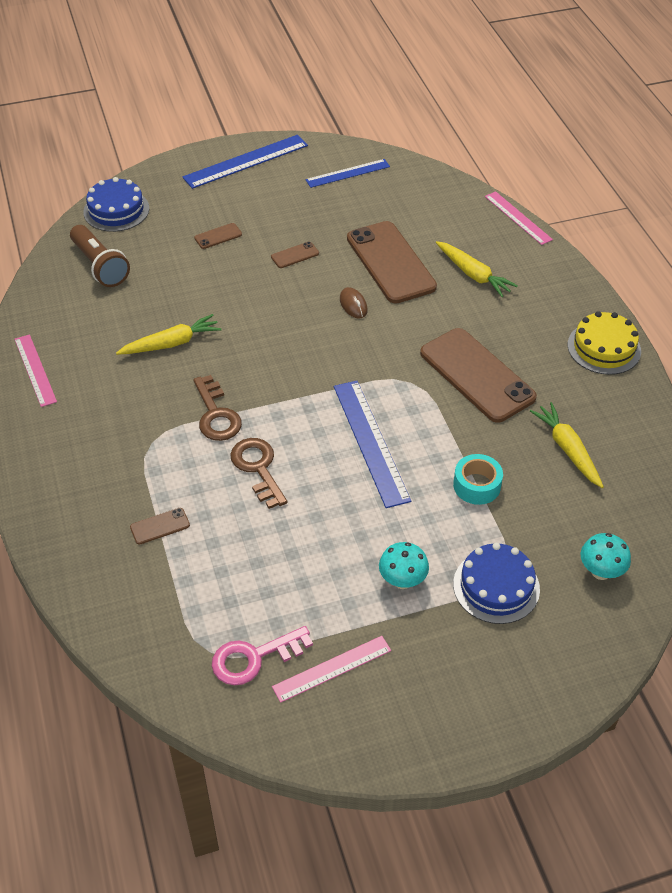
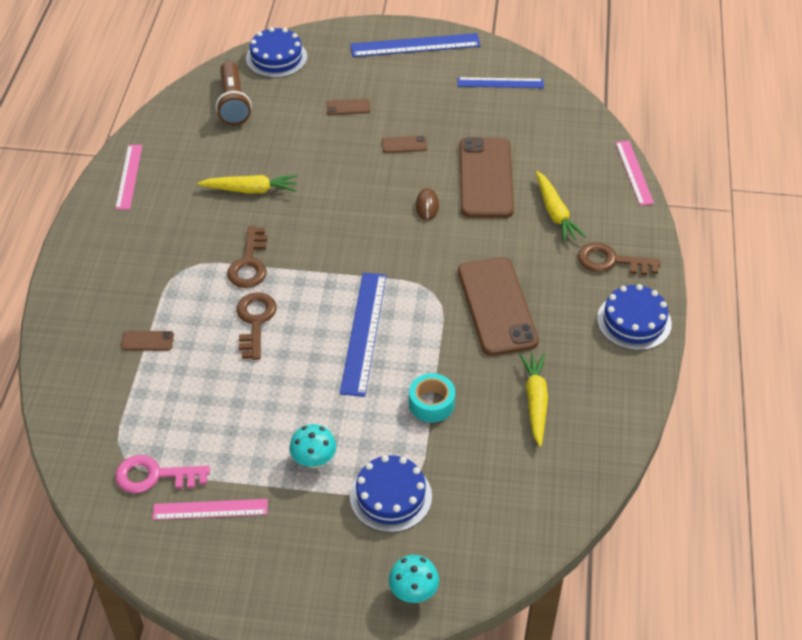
camera: 25 degrees right, 0 degrees up
(549, 301) = (611, 261): none -> brown key
(600, 572) = (492, 520): turquoise mushroom -> turquoise mushroom (413, 592)
(604, 348) = (634, 321): yellow cake -> blue cake

